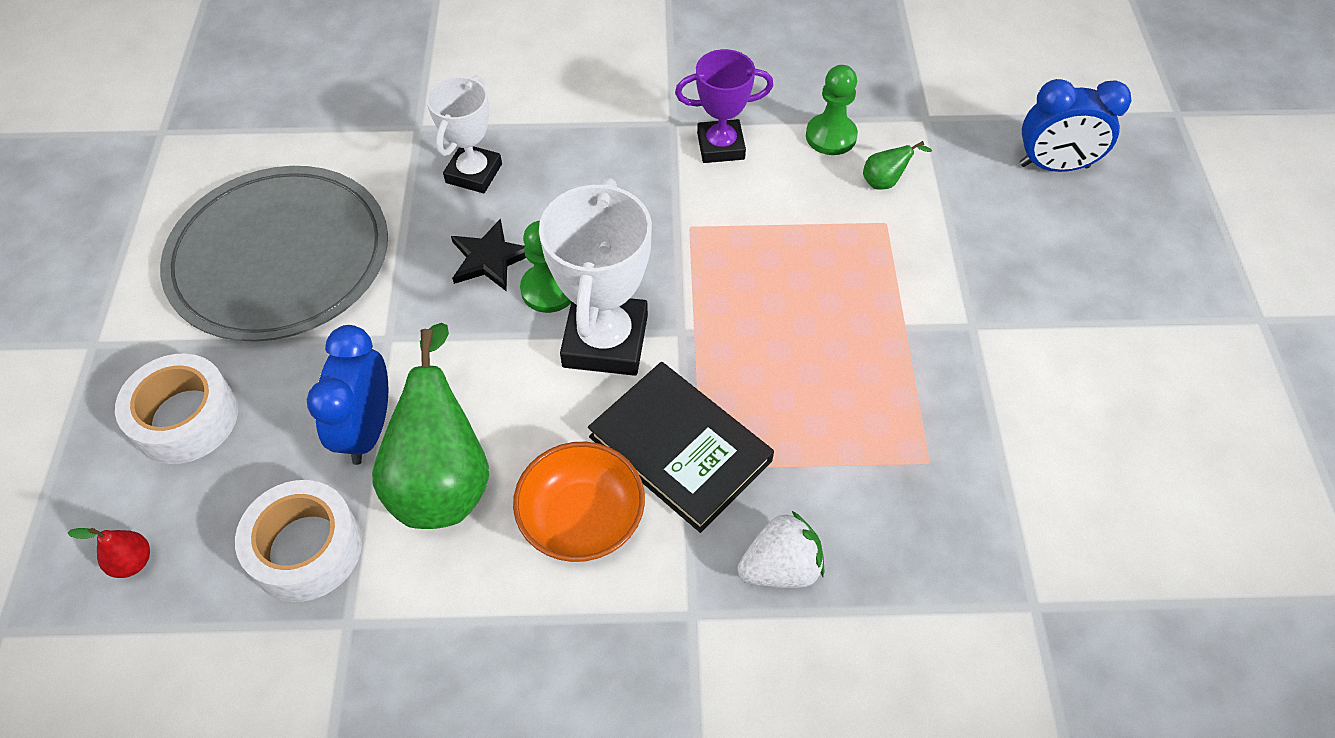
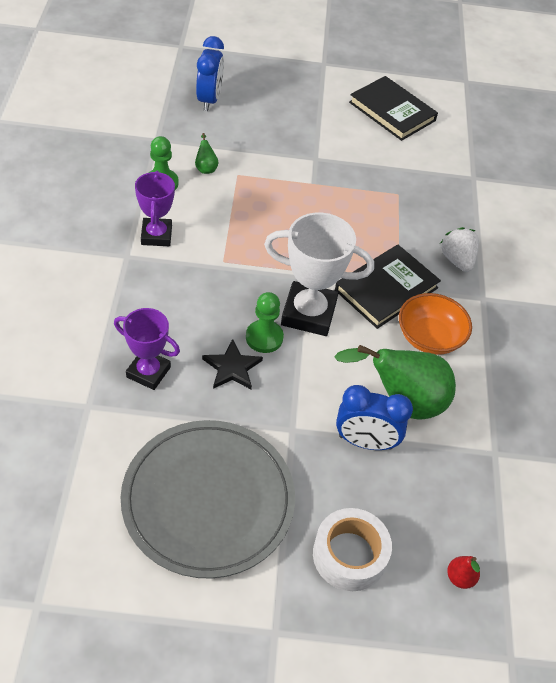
camera: 90 degrees left, 5 degrees down
(306, 549) = (449, 475): white tape -> none
(474, 173) = (148, 372): white trophy -> purple trophy
(1174, 445) = (392, 111): none -> black book

